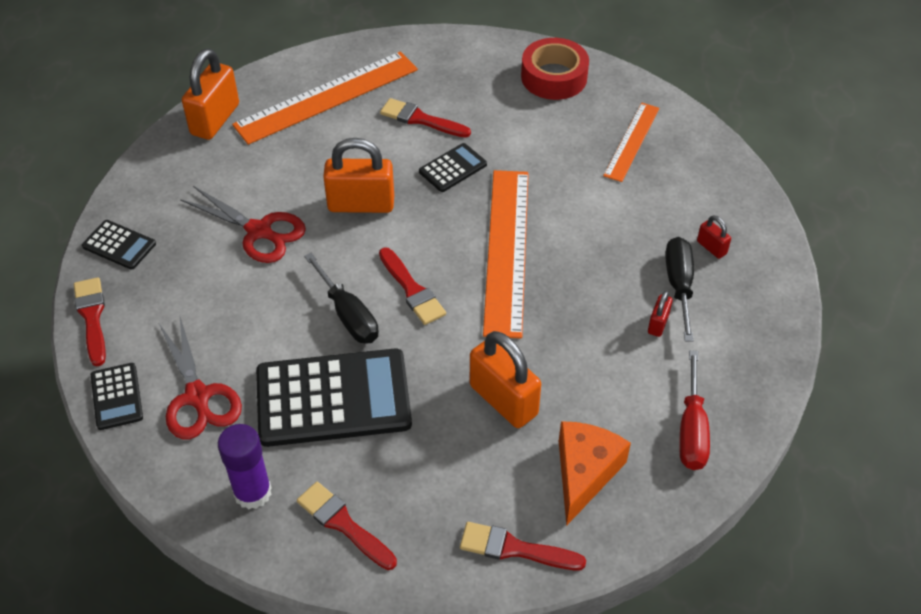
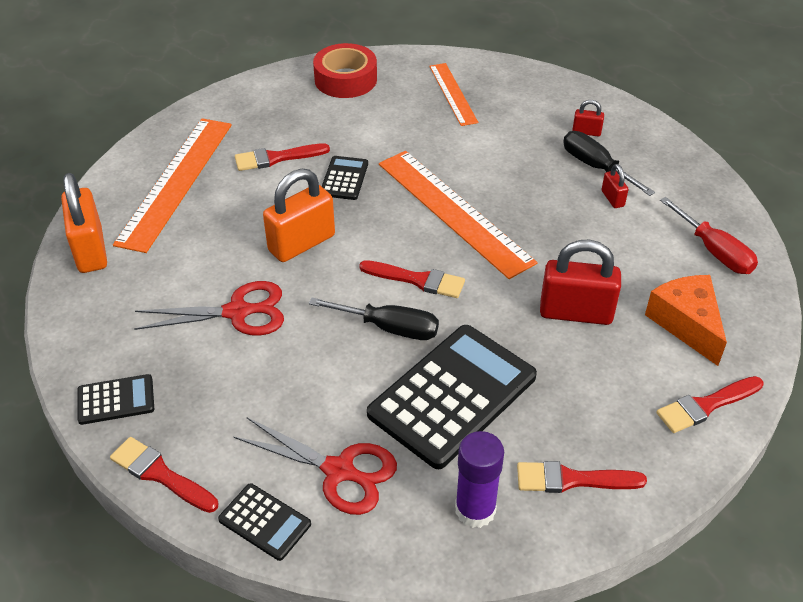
camera: 40 degrees left, 5 degrees down
(503, 400) = (575, 313): orange padlock -> red padlock

